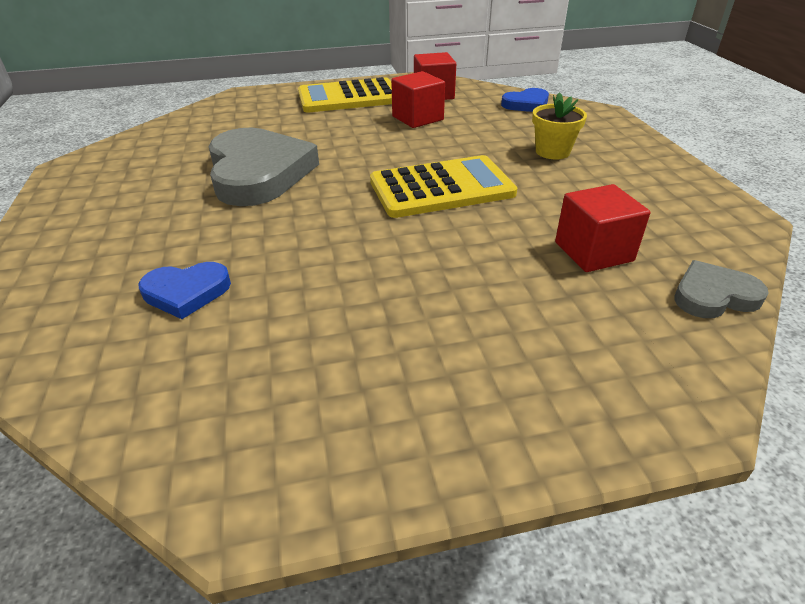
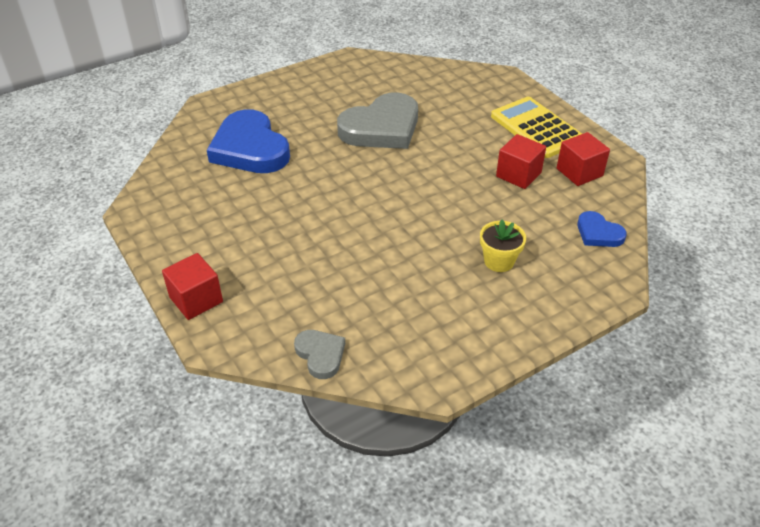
camera: 70 degrees right, 5 degrees up
(186, 292) = (250, 148): blue heart -> blue heart, size x2.03
(442, 188) = (402, 212): yellow calculator -> none
(593, 251) = (350, 295): red cube -> red cube (196, 299)

